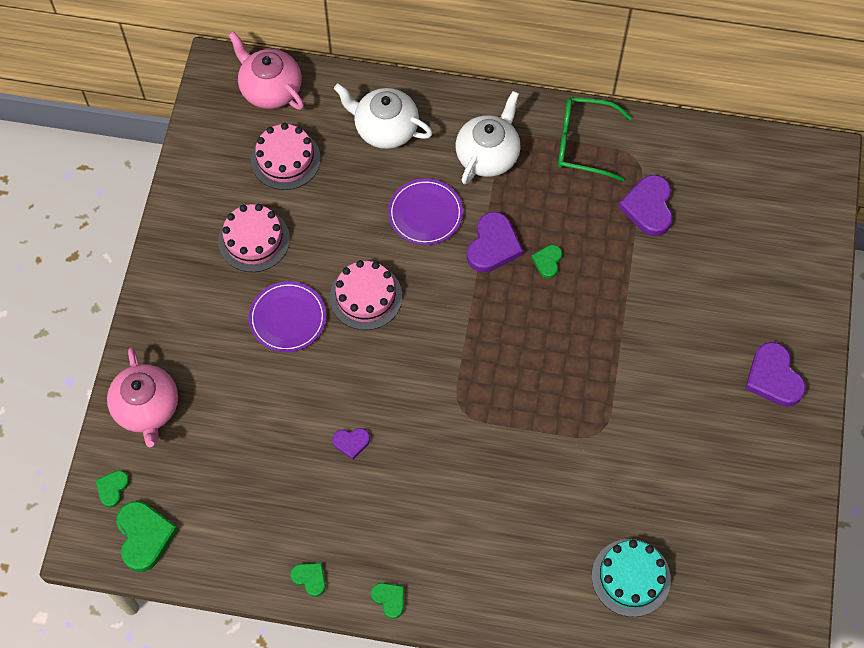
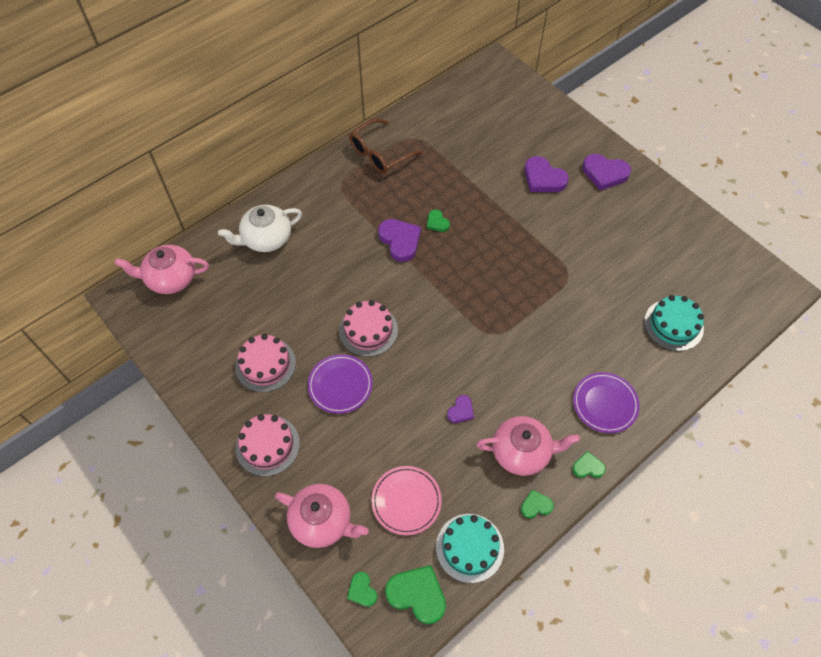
camera: 50 degrees left, 5 degrees down
(222, 462) = (406, 501): none -> pink plate
(222, 549) = (469, 547): none -> turquoise cake
(285, 159) = (228, 305): pink cake -> pink cake (267, 445)
(354, 528) = (522, 452): none -> pink teapot
(425, 213) = (344, 259): purple plate -> purple plate (605, 403)
(488, 155) = (339, 201): white teapot -> none
(584, 144) = (380, 153): green glasses -> brown glasses
(648, 207) = (450, 153): purple heart -> purple heart (543, 178)

